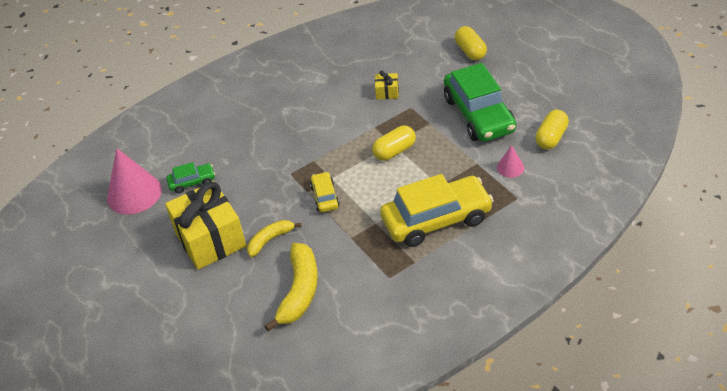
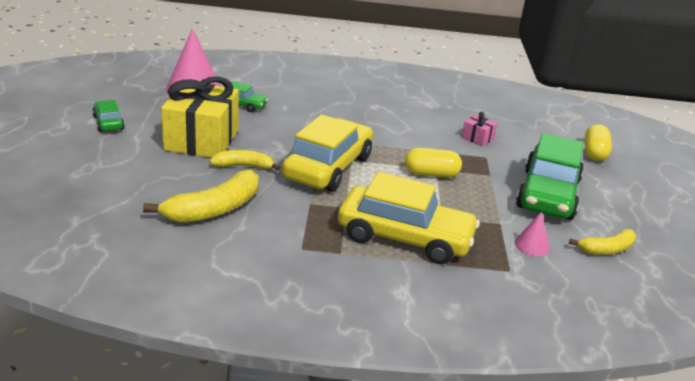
camera: 30 degrees right, 15 degrees down
(120, 276) = (108, 122): none -> green car
(325, 197) = (328, 167): yellow car -> yellow car, size x2.13
(387, 92) = (477, 138): yellow gift -> pink gift
(551, 137) = (606, 249): yellow capsule -> yellow banana

